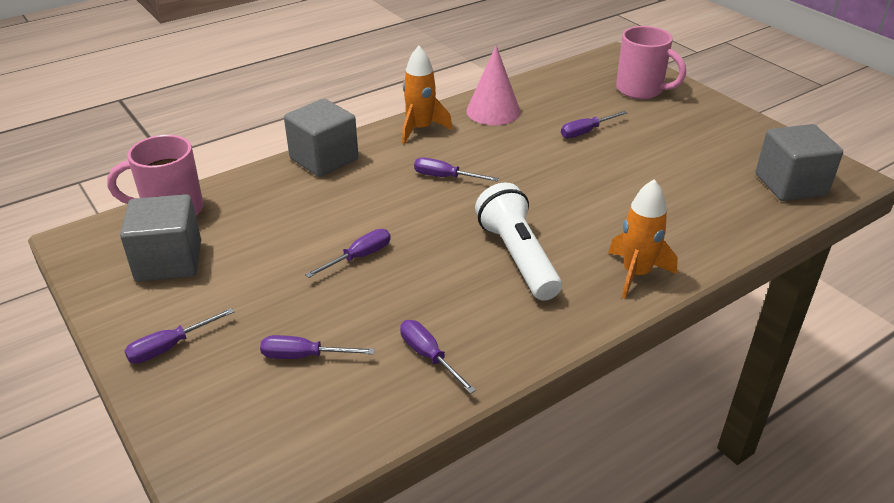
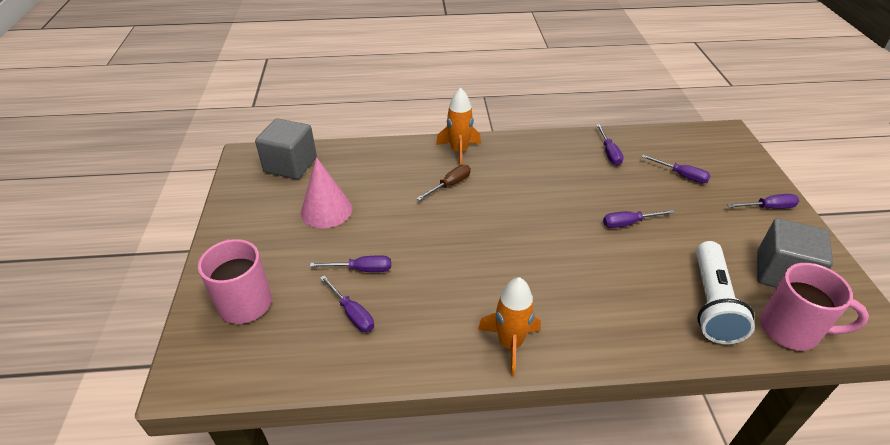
camera: 150 degrees left, 5 degrees up
(324, 159) = (629, 340): grey cube -> none
(445, 177) = (525, 269): purple screwdriver -> purple screwdriver (352, 313)
(493, 111) = (416, 338): pink cone -> pink cone (326, 210)
(518, 257) = (519, 185): white flashlight -> white flashlight (711, 303)
(597, 227) = (450, 185): none -> brown screwdriver

